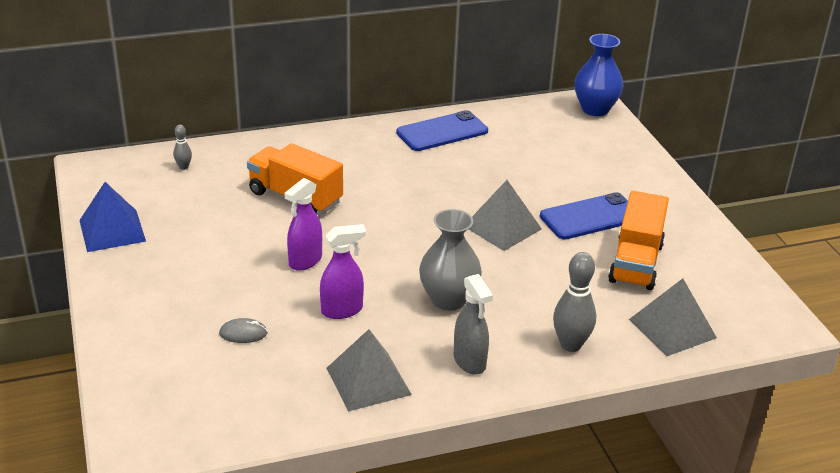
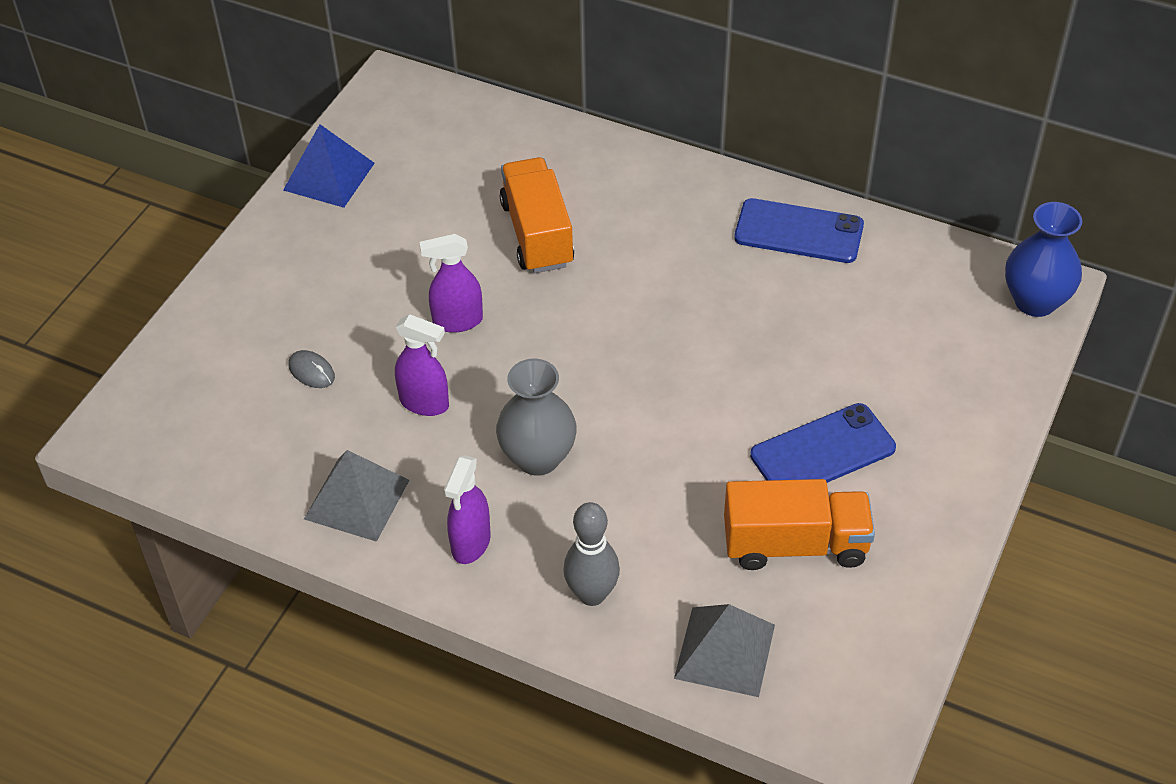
camera: 45 degrees right, 15 degrees up
(183, 167) = (474, 131): grey bowling pin -> none
(469, 362) = (470, 543): grey spray bottle -> purple spray bottle
(502, 227) = (705, 403): grey pyramid -> none
(590, 217) = (822, 451): blue phone -> blue phone turned 45 degrees counterclockwise
(636, 263) = (795, 544): orange truck -> orange truck turned 150 degrees counterclockwise

